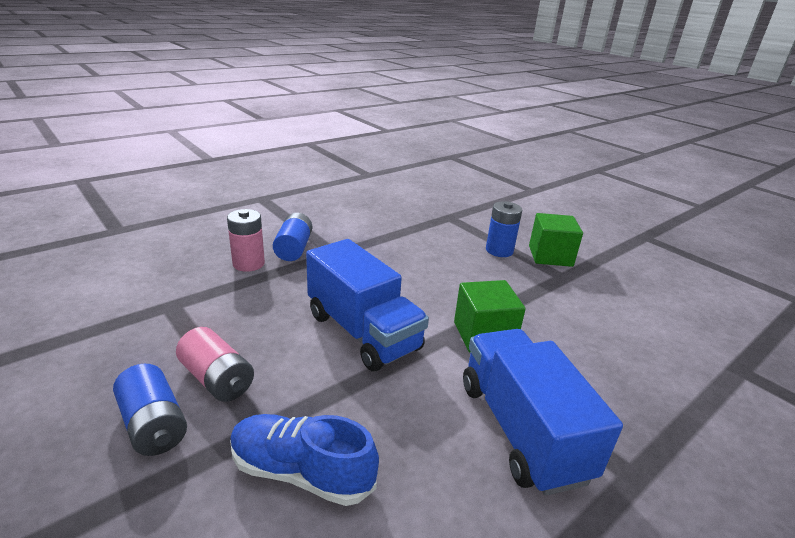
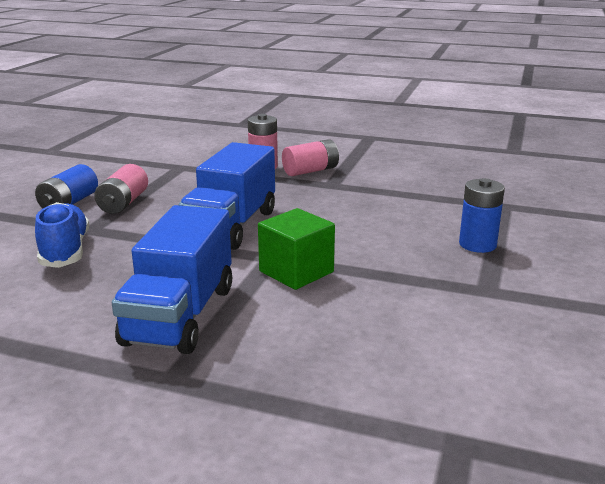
camera: 60 degrees right, 5 degrees down
(294, 248) = (310, 171): blue battery -> pink battery
(521, 429) = (180, 315): blue truck -> blue truck turned 150 degrees clockwise
(550, 256) = (525, 273): green cube -> none

